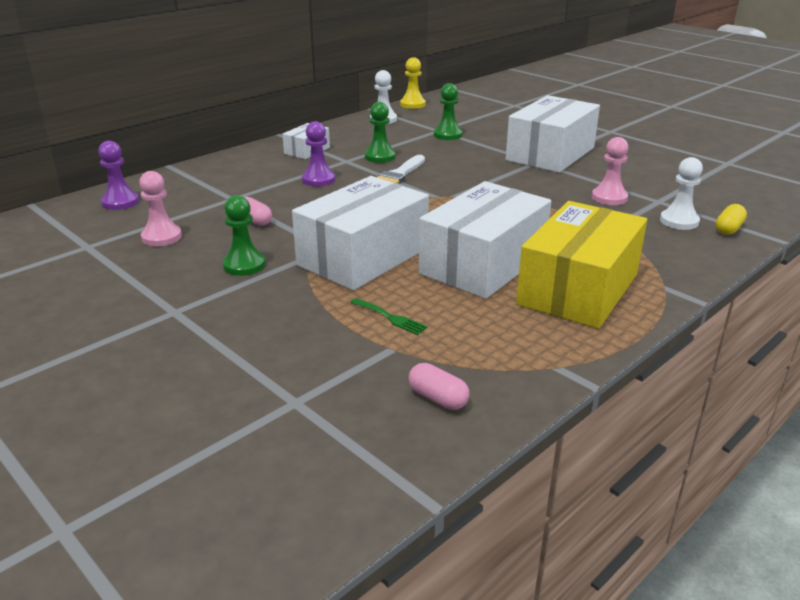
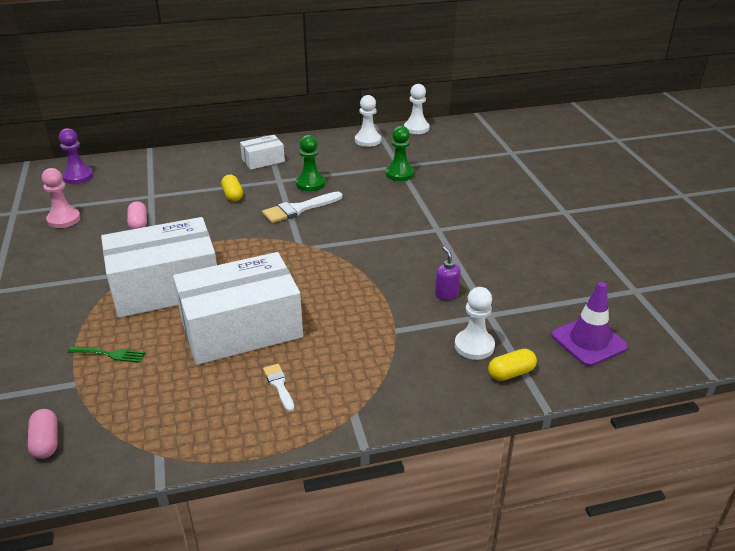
camera: 30 degrees right, 5 degrees up
(244, 265) = (81, 265): green pawn -> none
(318, 180) = (232, 195): purple pawn -> yellow capsule
(390, 317) = (110, 354): green fork -> green fork turned 60 degrees counterclockwise
(412, 104) = (416, 128): yellow pawn -> white pawn
(550, 154) = (463, 223): white box -> none
(578, 289) = (279, 385): yellow box -> white brush
(609, 198) = (446, 294): pink pawn -> purple soap dispenser
(746, 197) = (588, 341): none -> purple traffic cone

